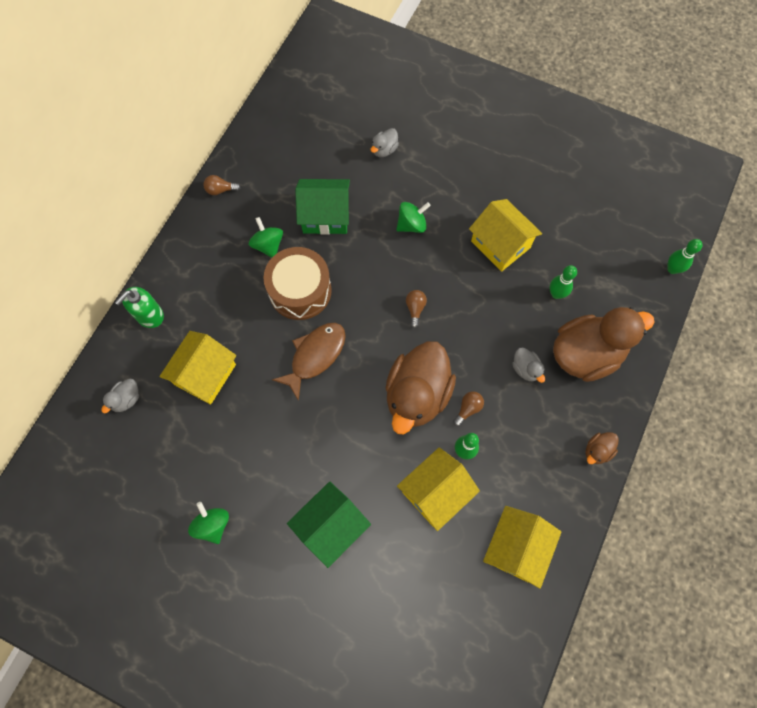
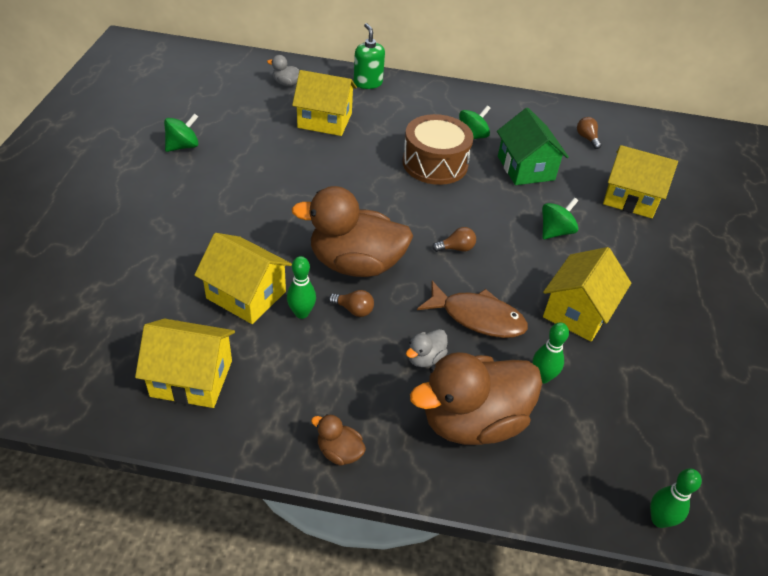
camera: 70 degrees right, 25 degrees down
(149, 315) = (368, 83): green soap dispenser -> green soap dispenser turned 45 degrees clockwise
(220, 190) = (510, 101): brown light bulb -> brown light bulb (587, 138)
(315, 356) = (370, 183): brown fish -> brown fish (478, 317)
(331, 526) = (194, 220): green house -> none
(384, 150) = (630, 198): grey duck -> yellow house
(411, 225) = (555, 231): green spinning top -> green spinning top turned 90 degrees counterclockwise
(586, 354) = (472, 421): brown duck -> brown duck turned 105 degrees clockwise

